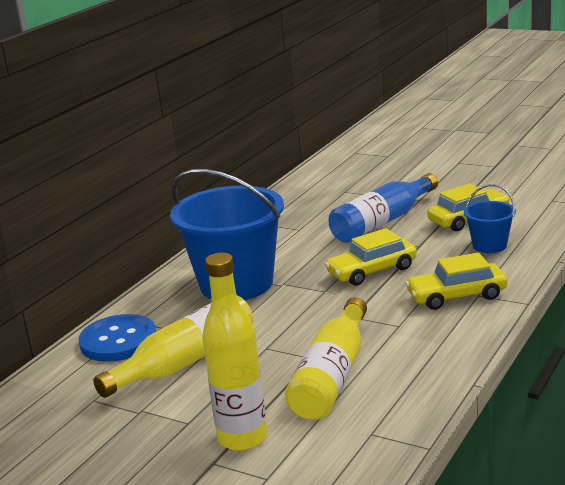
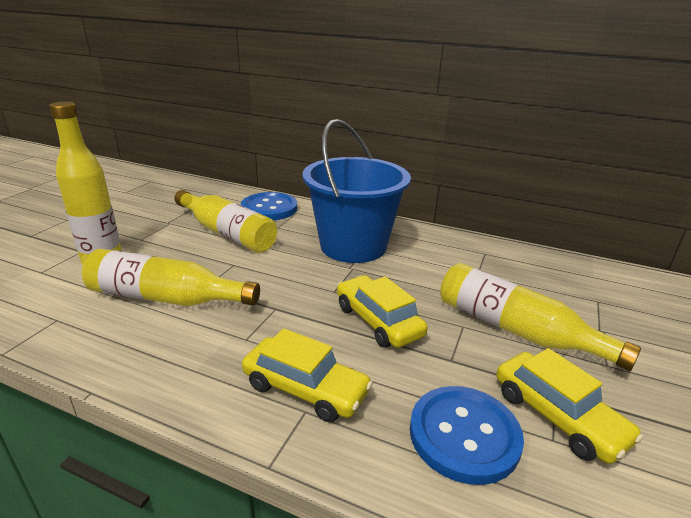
camera: 80 degrees right, 5 degrees up
(382, 222) = (516, 330): blue bottle -> yellow bottle
(456, 296) = (305, 389): yellow car -> yellow car turned 135 degrees clockwise
(489, 245) = (464, 435): blue bucket -> blue button

